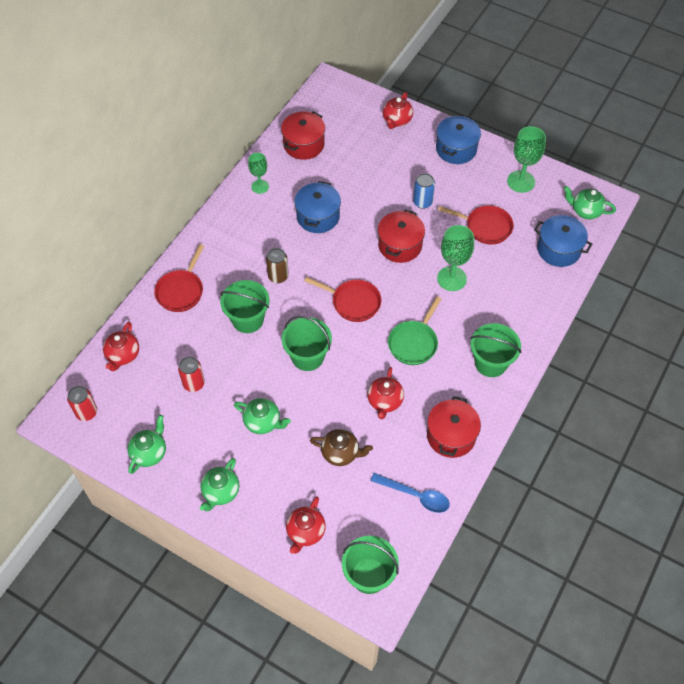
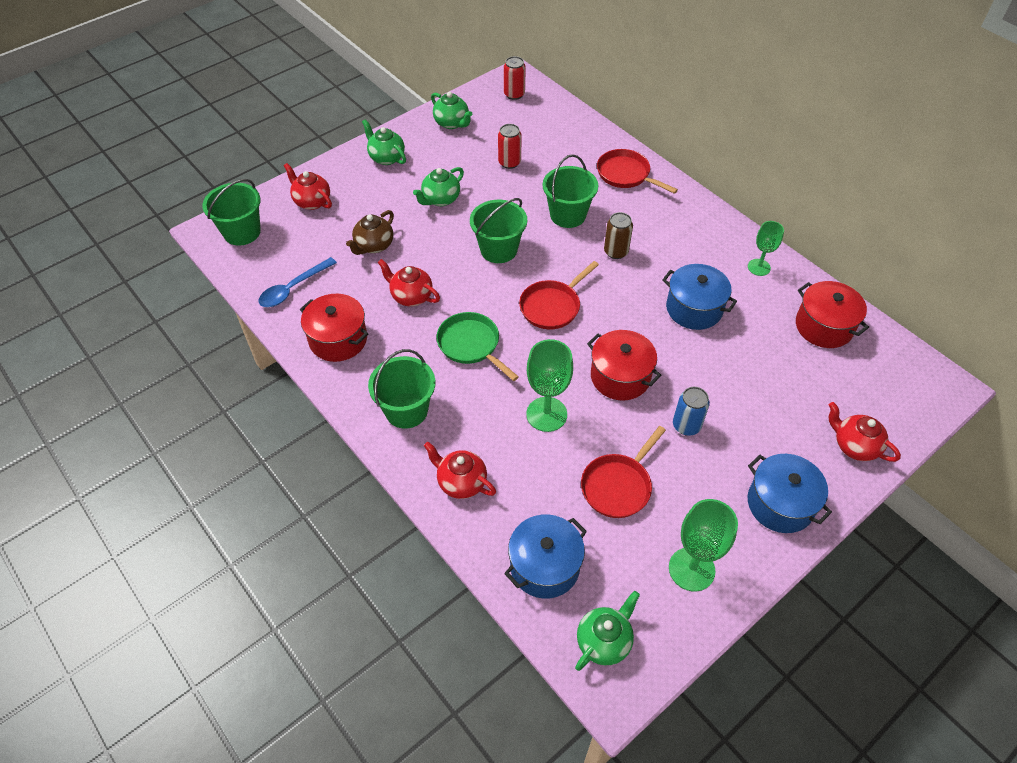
camera: 110 degrees right, 5 degrees down
(123, 355) = (564, 124): red teapot -> red teapot (461, 482)

